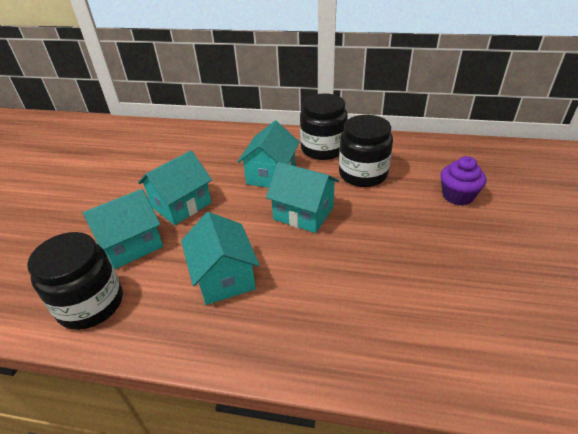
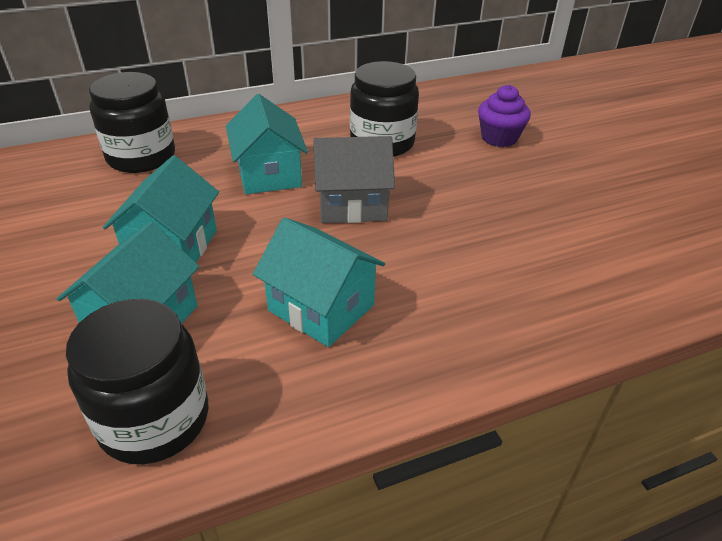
camera: 35 degrees left, 0 degrees up
(303, 213) = (352, 204): turquoise house -> grey house
(323, 149) = (308, 128): black jar -> black jar (141, 157)

